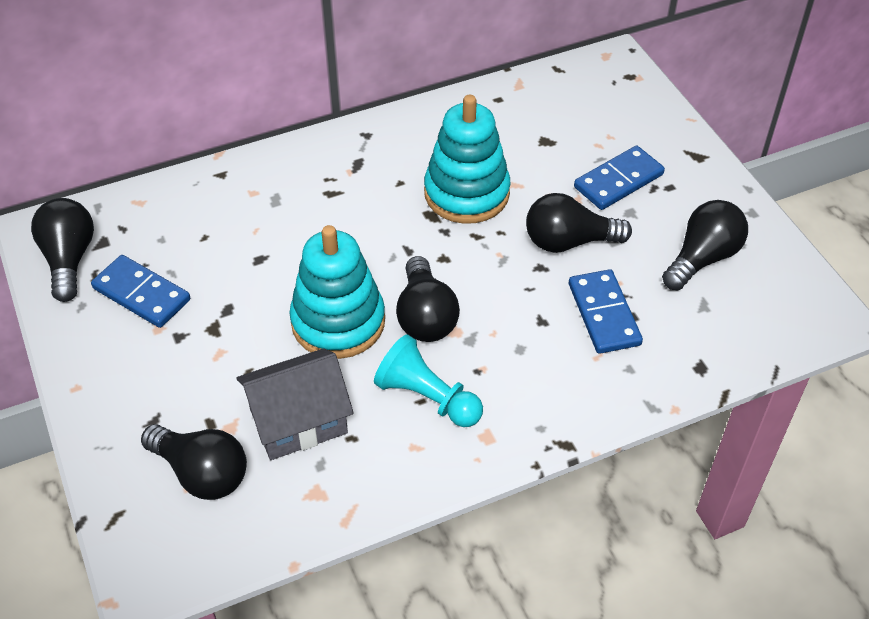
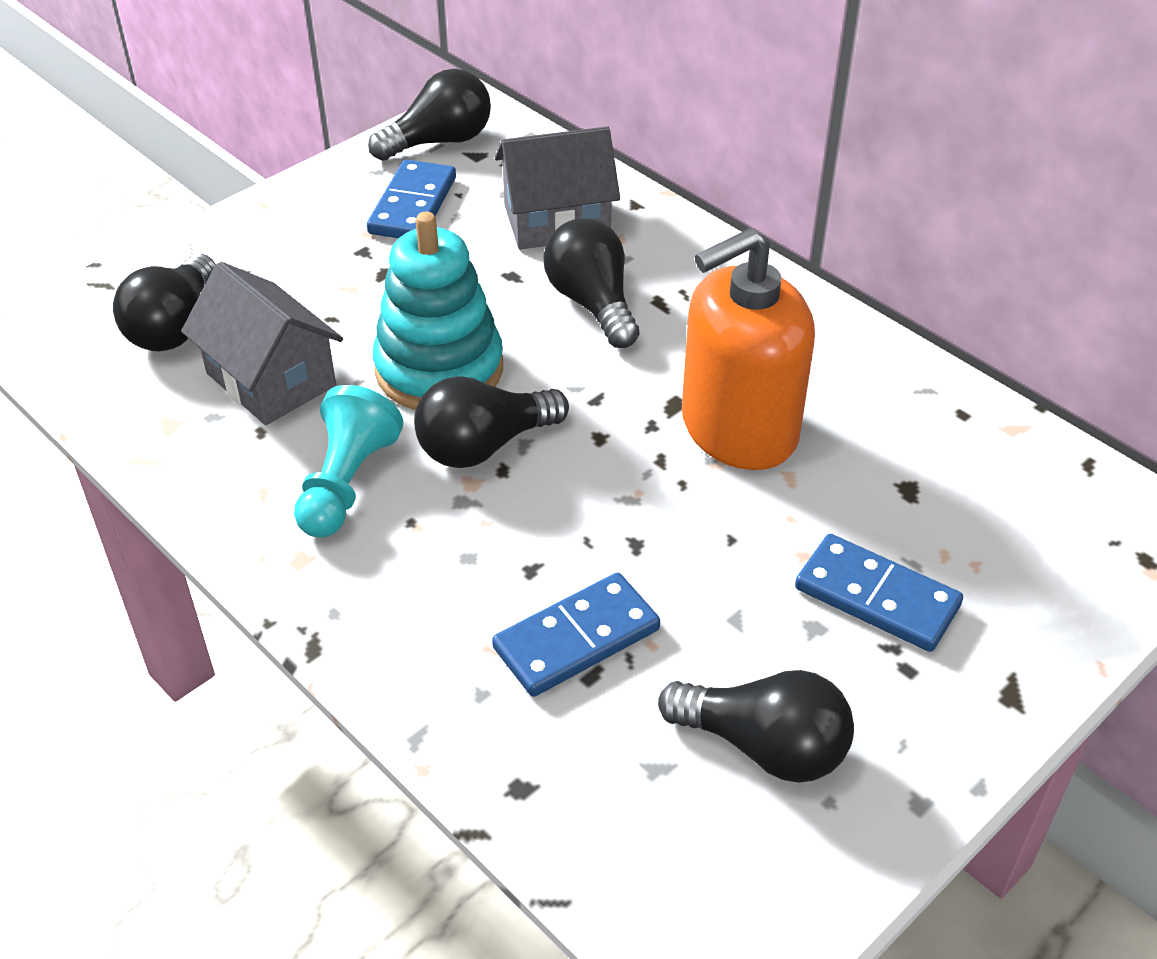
camera: 70 degrees right, 5 degrees down
(214, 219) = (557, 221): none -> grey house
(466, 193) = (738, 428): turquoise stacking toy -> orange soap dispenser
(569, 241) = (705, 564): black light bulb -> black light bulb (592, 303)

